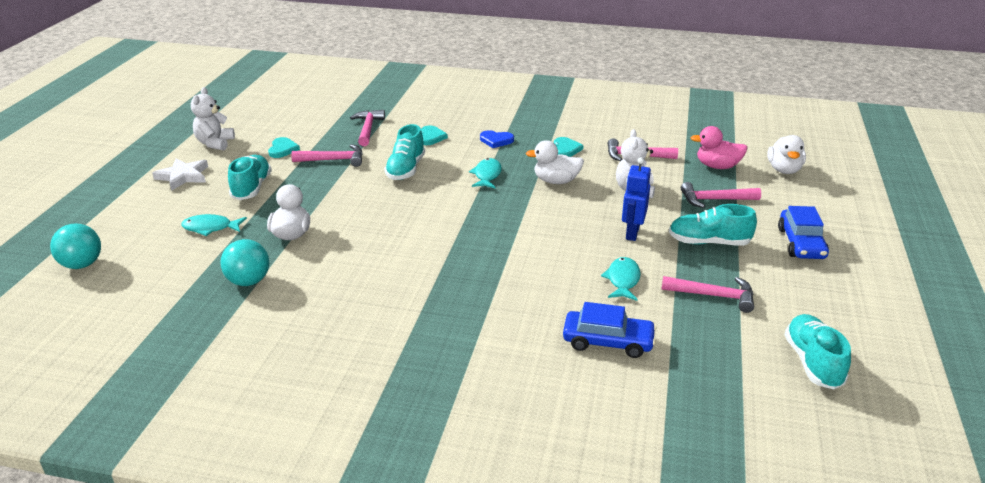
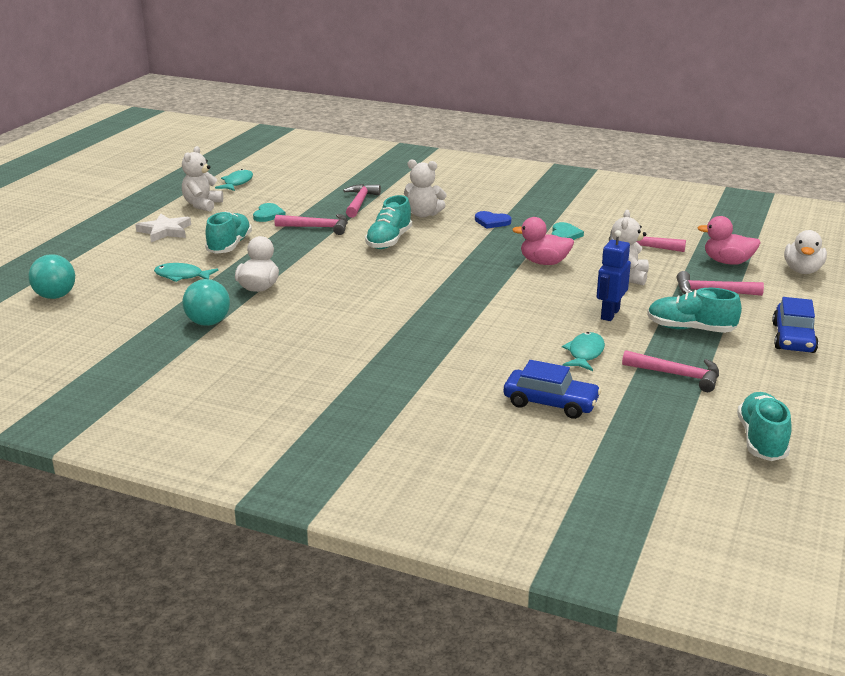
camera: 10 degrees right, 5 degrees down
(431, 137) = (423, 214): turquoise heart -> white teddy bear
(487, 175) = (472, 252): turquoise fish -> turquoise fish (237, 183)
(556, 181) = (544, 262): white duck -> pink duck

